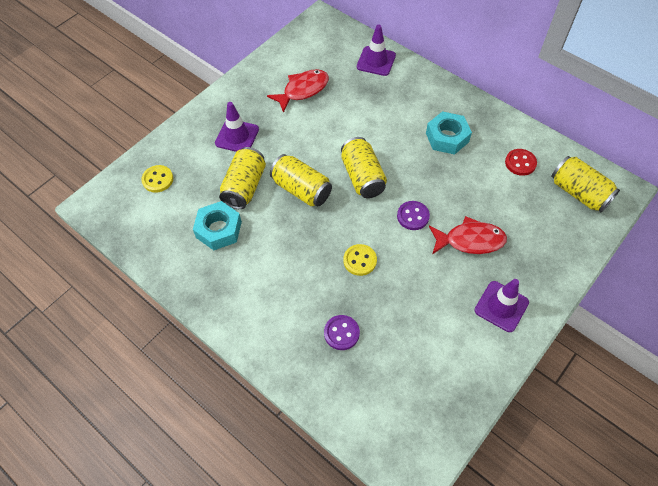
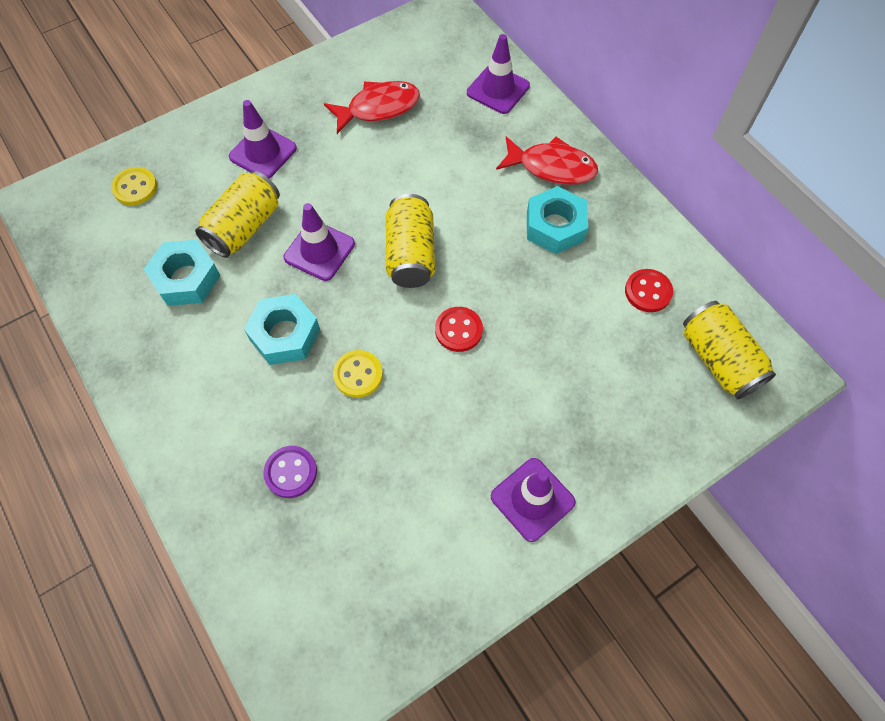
camera: 15 degrees right, 5 degrees up
(301, 189) = (319, 251): yellow can -> purple traffic cone
(301, 248) = (285, 334): none -> turquoise nut
(413, 216) = (458, 330): purple button -> red button
(470, 240) = (526, 388): red fish -> red fish (551, 167)

